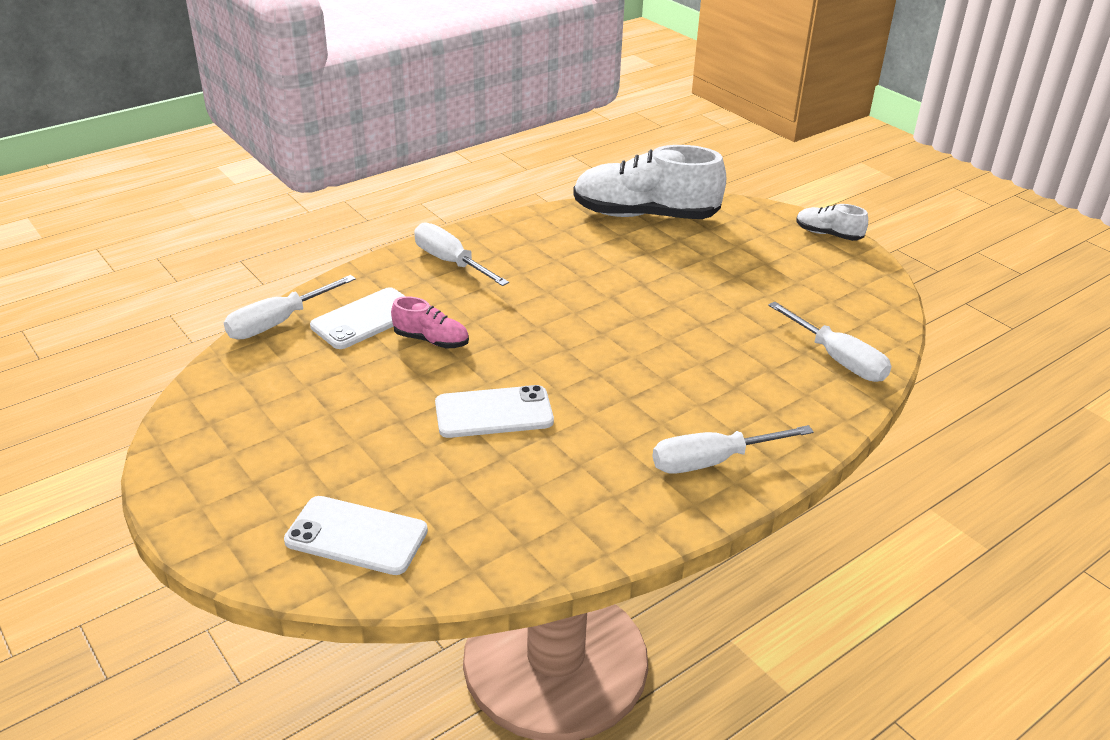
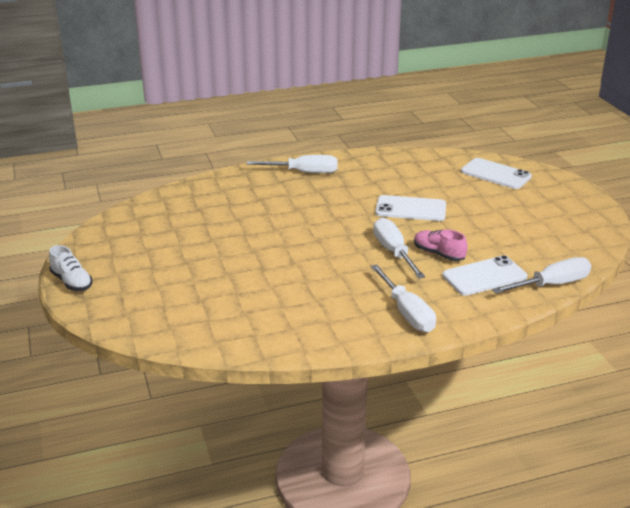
camera: 160 degrees left, 5 degrees down
(645, 215) = (206, 330): white shoe -> none
(838, 360) = (182, 201): white screwdriver -> white screwdriver (393, 251)

